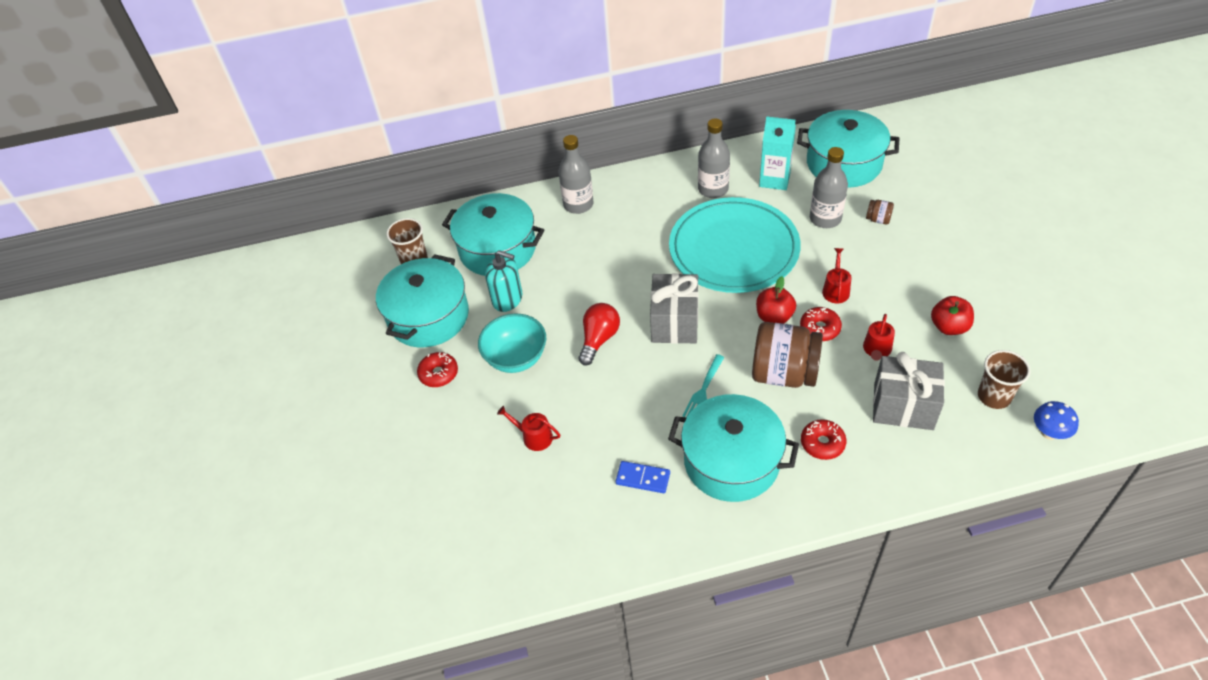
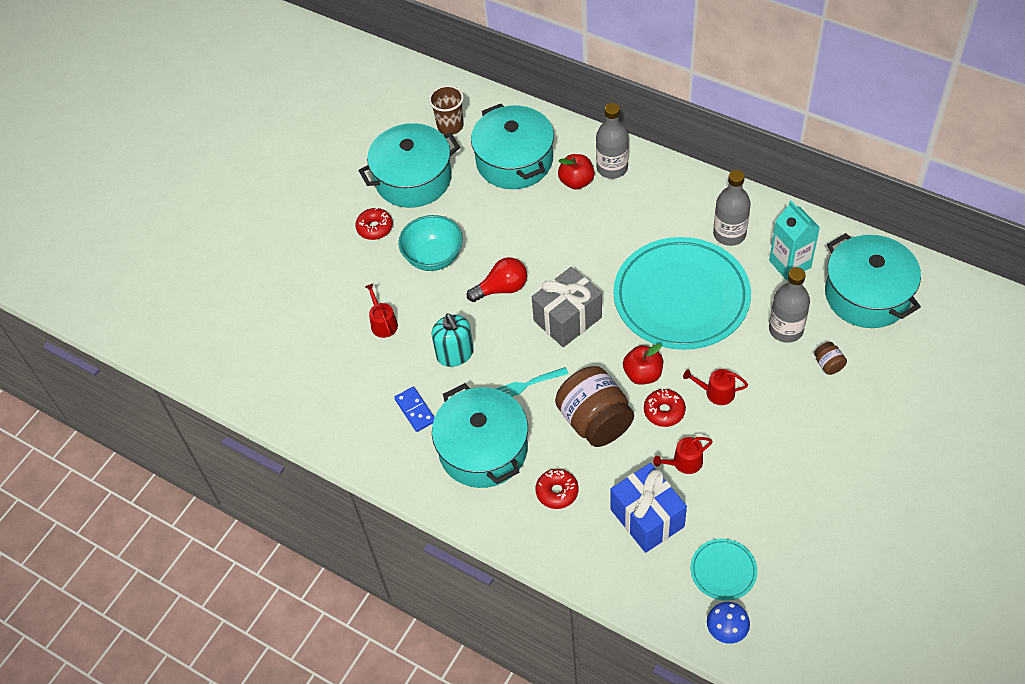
camera: 45 degrees right, 5 degrees up
(507, 299) = (477, 207): turquoise soap dispenser -> turquoise soap dispenser (455, 354)
(835, 290) = (716, 392): red watering can -> red watering can turned 135 degrees counterclockwise
(903, 406) = (647, 518): grey gift -> blue gift
(949, 327) = (763, 493): red apple -> red apple (576, 182)
(994, 396) = (723, 571): brown cup -> turquoise plate

